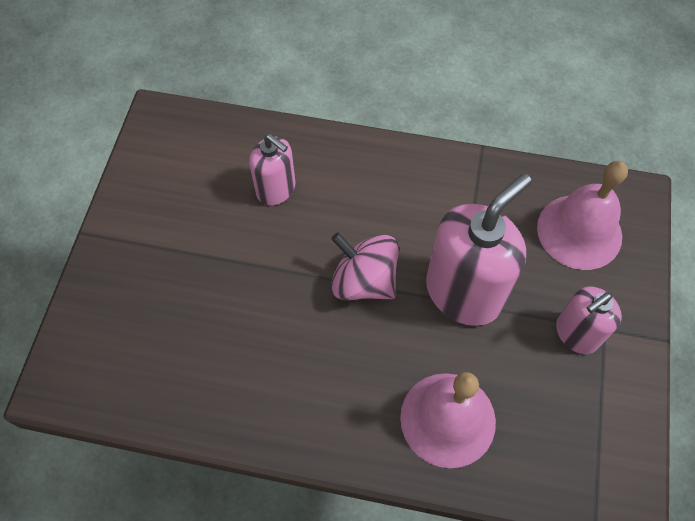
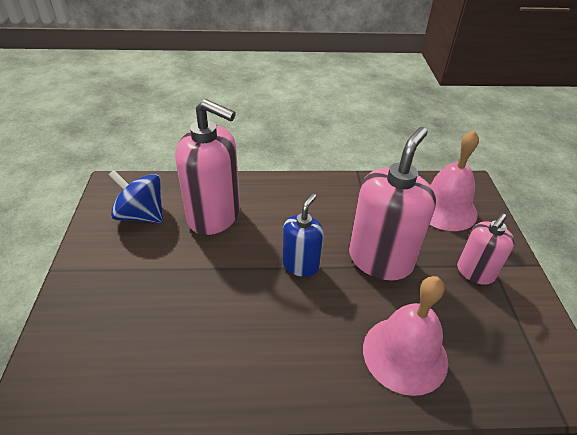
camera: 15 degrees left, 20 degrees down
(189, 172) = (141, 215): none -> blue spinning top
(276, 189) = (214, 216): pink soap dispenser -> pink soap dispenser, size x1.75
(364, 281) = (301, 265): pink spinning top -> blue soap dispenser

